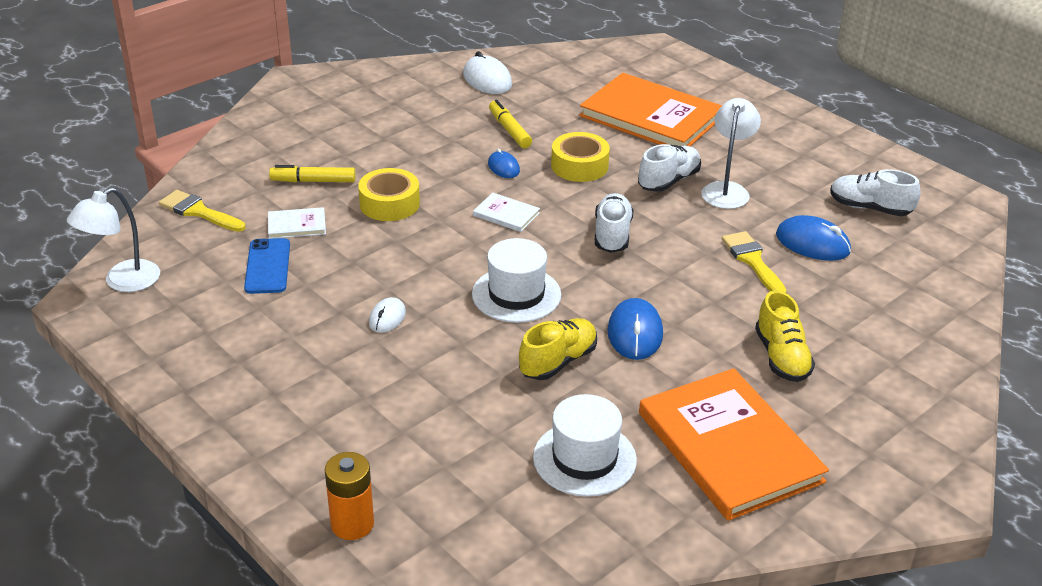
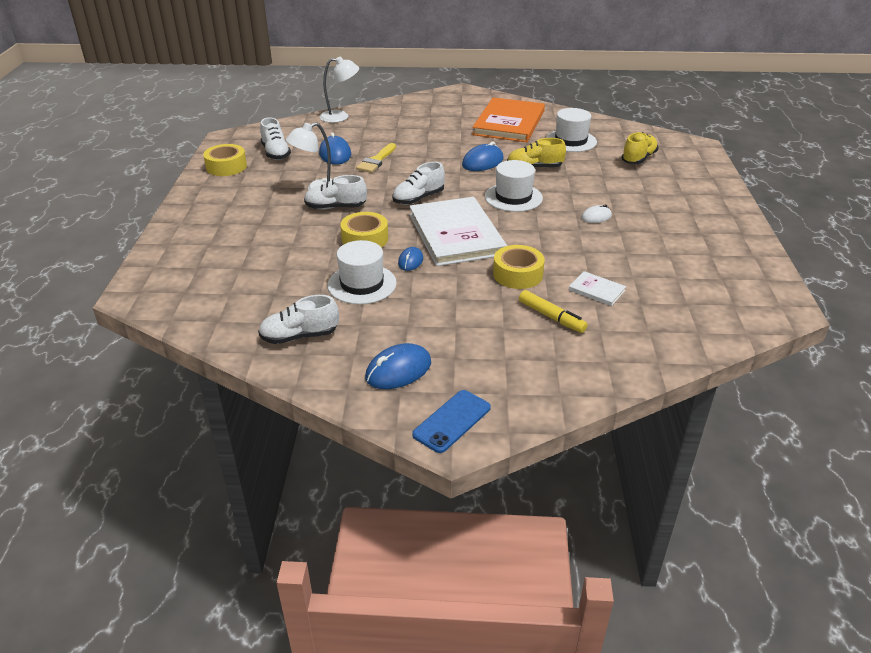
camera: 135 degrees left, 0 degrees up
(123, 282) = (752, 308): white lamp -> white lamp (340, 117)
(198, 212) = (662, 335): yellow brush -> none
(268, 266) = (641, 273): blue phone -> blue phone (452, 421)
(352, 524) = (692, 161): orange battery -> none
(383, 94) = (398, 370): none -> blue mouse
(487, 80) = (300, 336): white mouse -> white shoe
(506, 214) = (456, 234): white book -> white book, size x2.39
(509, 130) = (362, 284): yellow marker -> white hat
(651, 117) = (260, 245): orange book -> none
(781, 357) = (437, 132): yellow shoe -> yellow shoe (638, 159)
(868, 165) = (226, 167): none -> yellow tape

